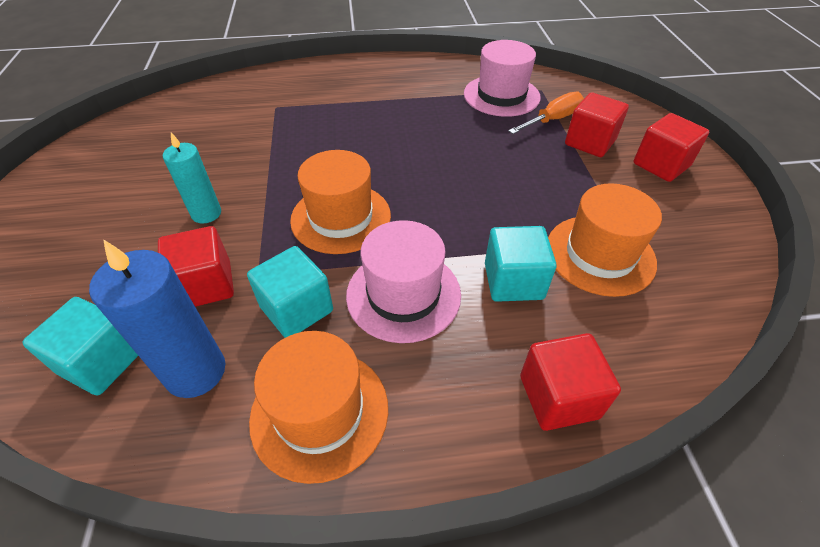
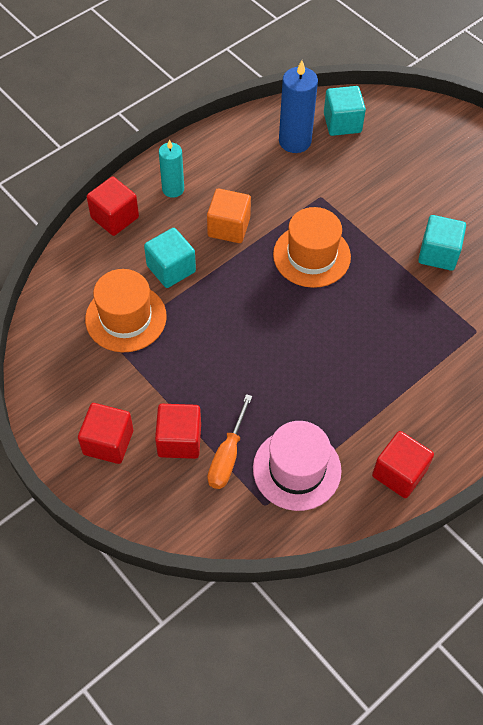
camera: 145 degrees right, 10 degrees up
(205, 285) = (341, 176): red cube -> red cube (399, 473)
(206, 213) = (397, 213): turquoise candle -> turquoise candle (173, 189)
(296, 309) = (278, 190): turquoise cube -> turquoise cube (438, 254)
(319, 412) = (222, 156): orange hat -> none
(403, 294) = (229, 227): pink hat -> orange cube

